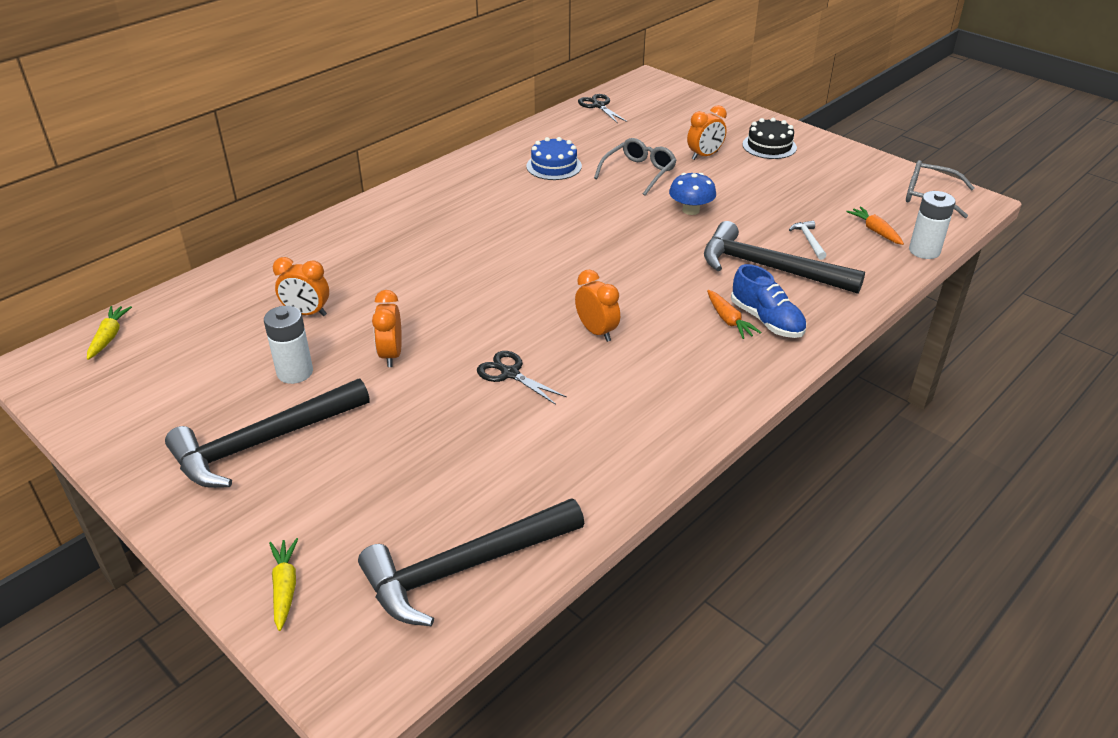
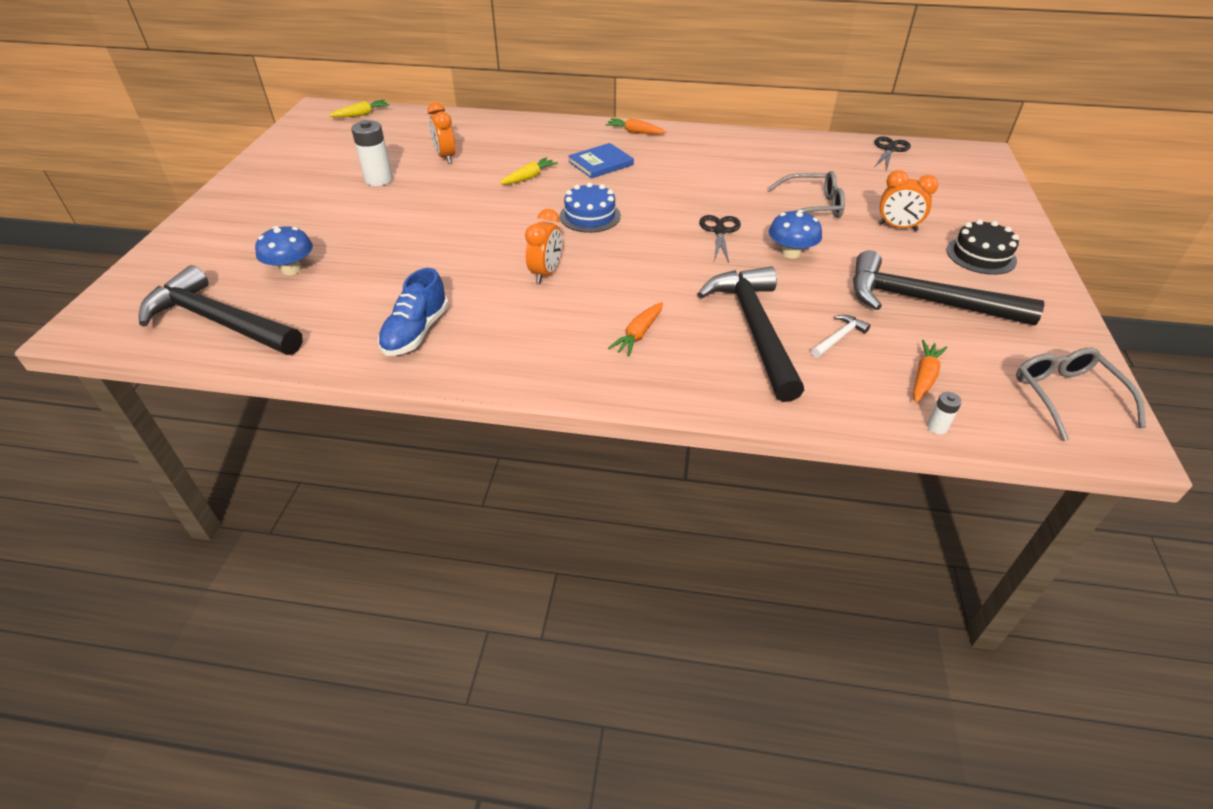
camera: 55 degrees right, 5 degrees up
(263, 442) = (299, 199): black hammer -> black hammer (924, 301)
(285, 588) = (167, 263): yellow carrot -> yellow carrot (529, 177)
(391, 355) = (429, 203): orange clock -> none
(412, 193) = (635, 132): none -> orange carrot
(415, 487) = (291, 269): none -> blue mushroom
(445, 232) = (601, 163): none -> blue book
(509, 373) = (452, 256): black scissors -> black scissors (719, 231)
(554, 166) = (759, 167): blue cake -> blue cake (590, 216)
(766, 320) = (664, 357): blue shoe -> blue shoe (416, 332)
(924, 251) = (937, 427): white battery -> white battery, size x0.49

